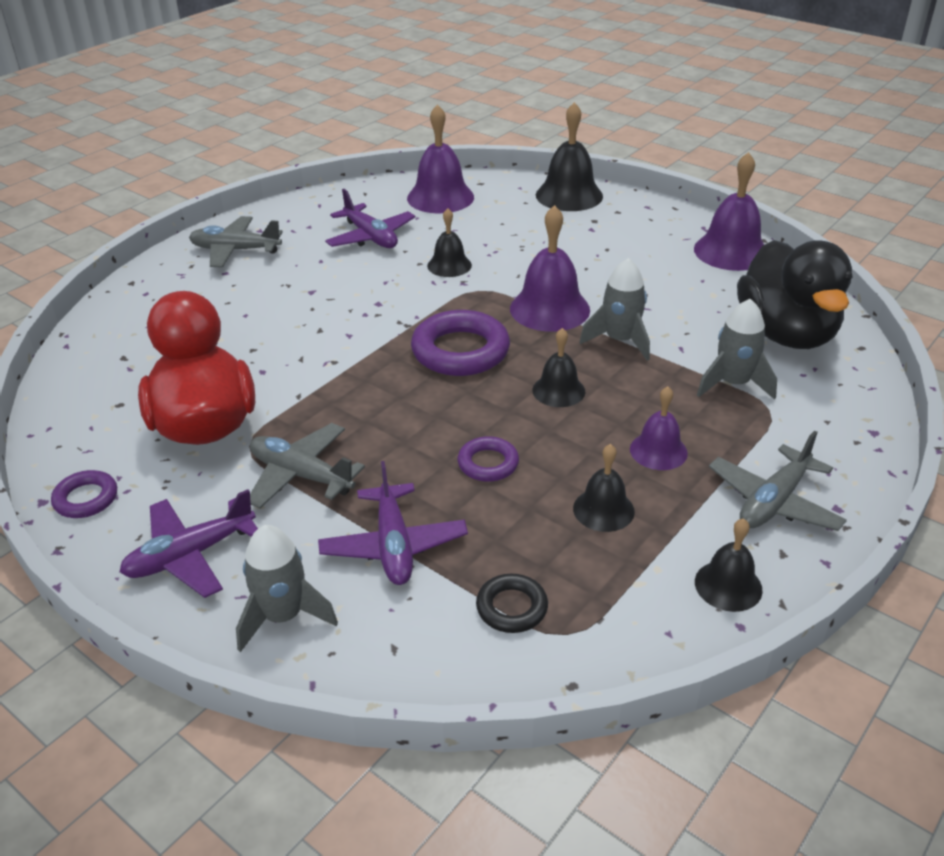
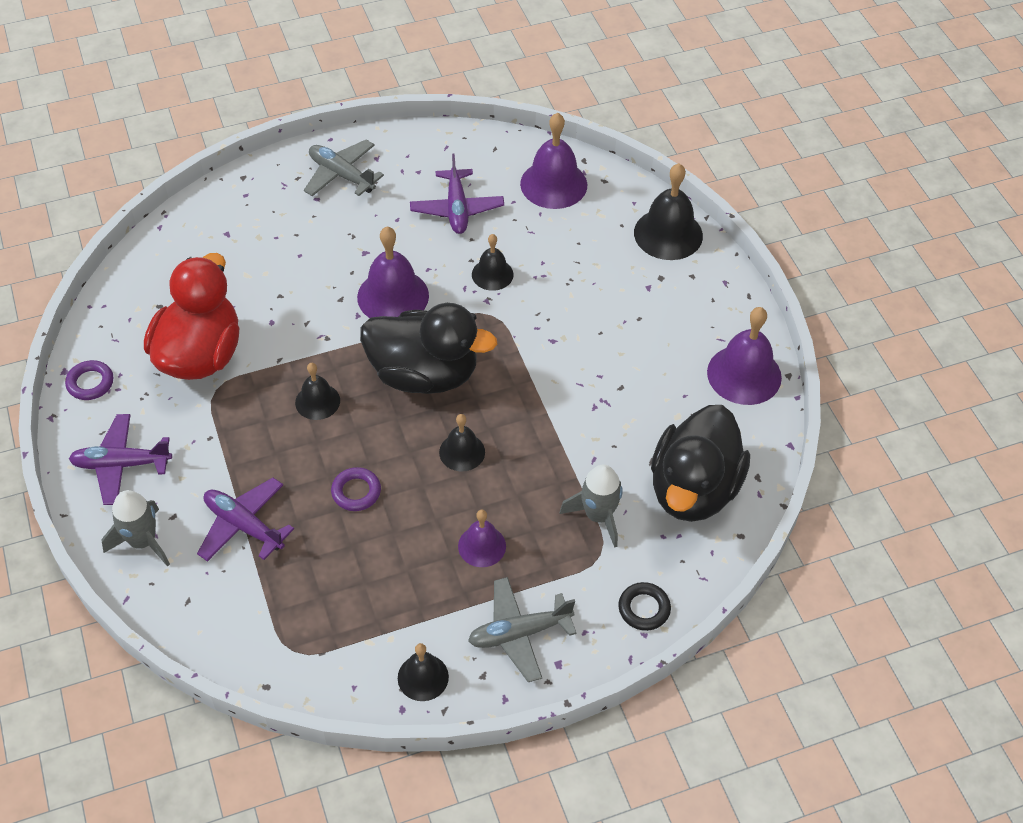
camera: 30 degrees right, 15 degrees up
(301, 475) = (230, 435): grey plane -> none
(393, 545) = (244, 525): purple plane -> purple plane turned 105 degrees clockwise
(460, 351) = (424, 374): purple ring -> black duck
(511, 608) = (276, 613): black ring -> black ring (644, 609)
(549, 309) = (529, 364): purple bell -> purple bell (393, 296)
(603, 509) = (398, 573): black bell -> black bell (317, 401)
(620, 341) = (553, 426): grey rocket -> none

